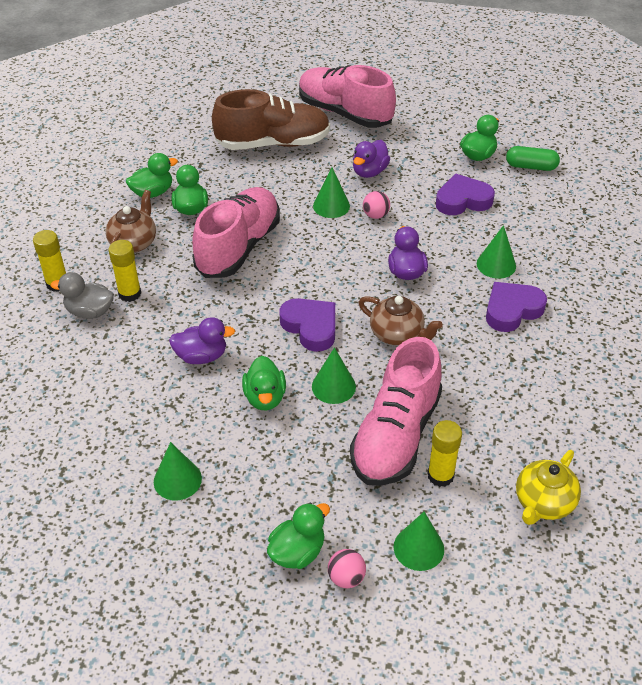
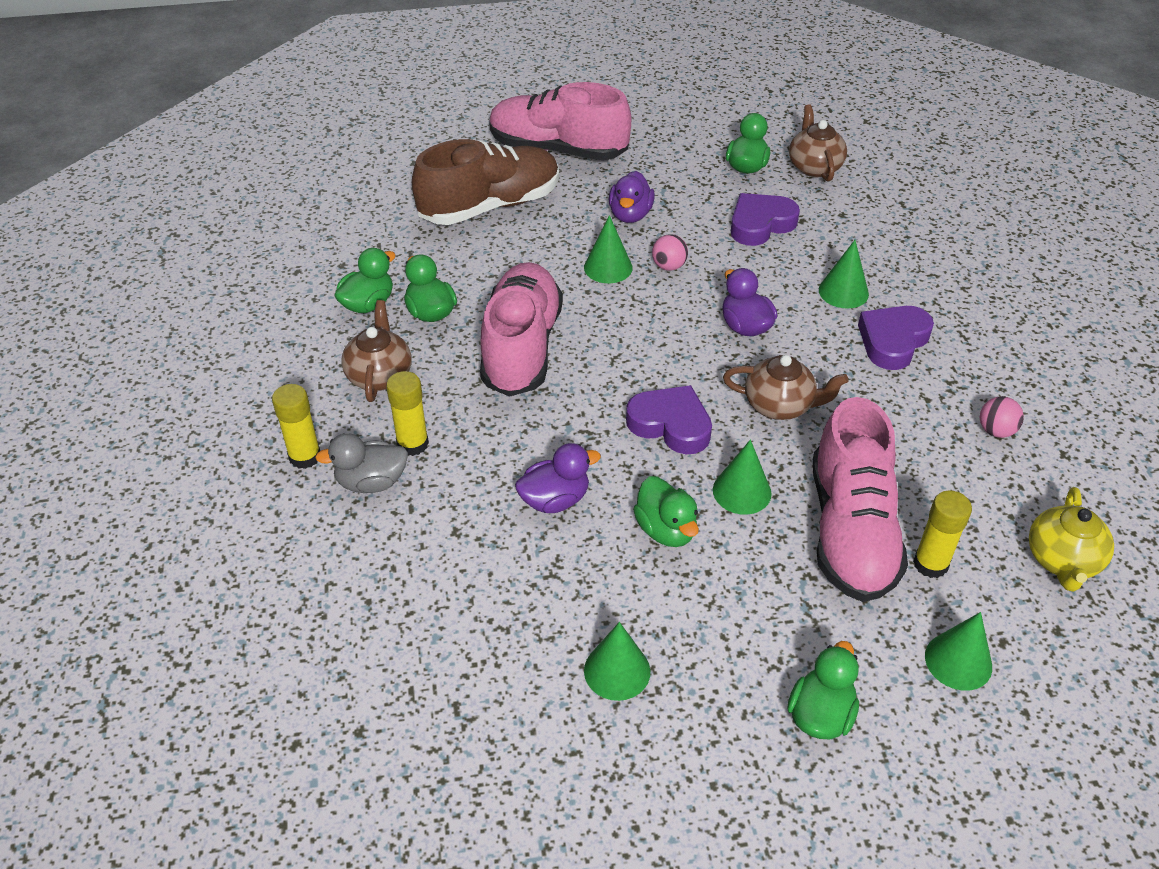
camera: 20 degrees left, 0 degrees up
(346, 578) = (897, 727): pink ball -> pink ball (996, 431)
(531, 166) = (814, 167): green capsule -> brown teapot

